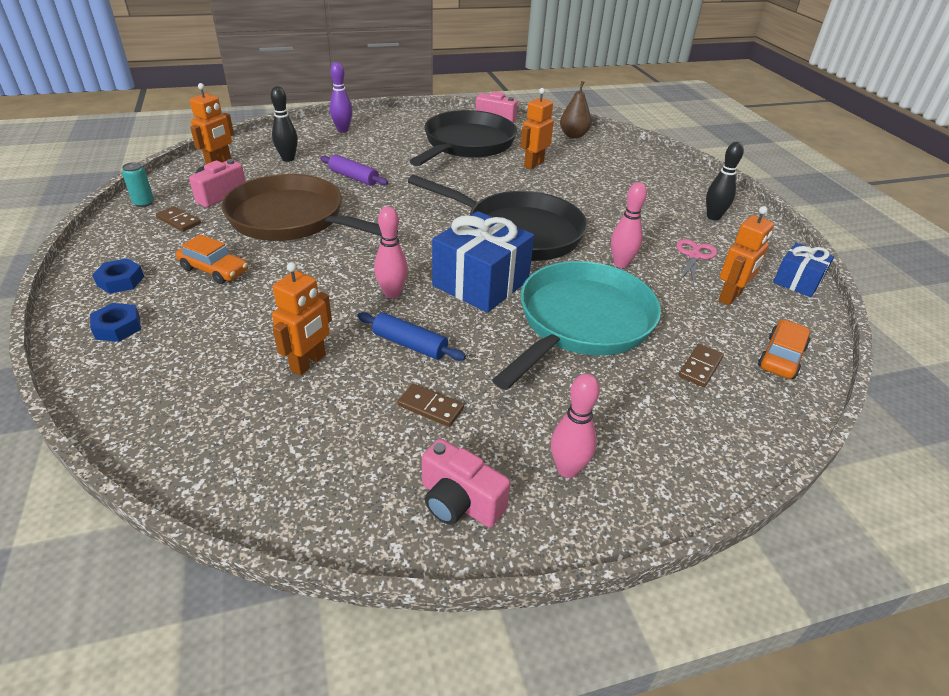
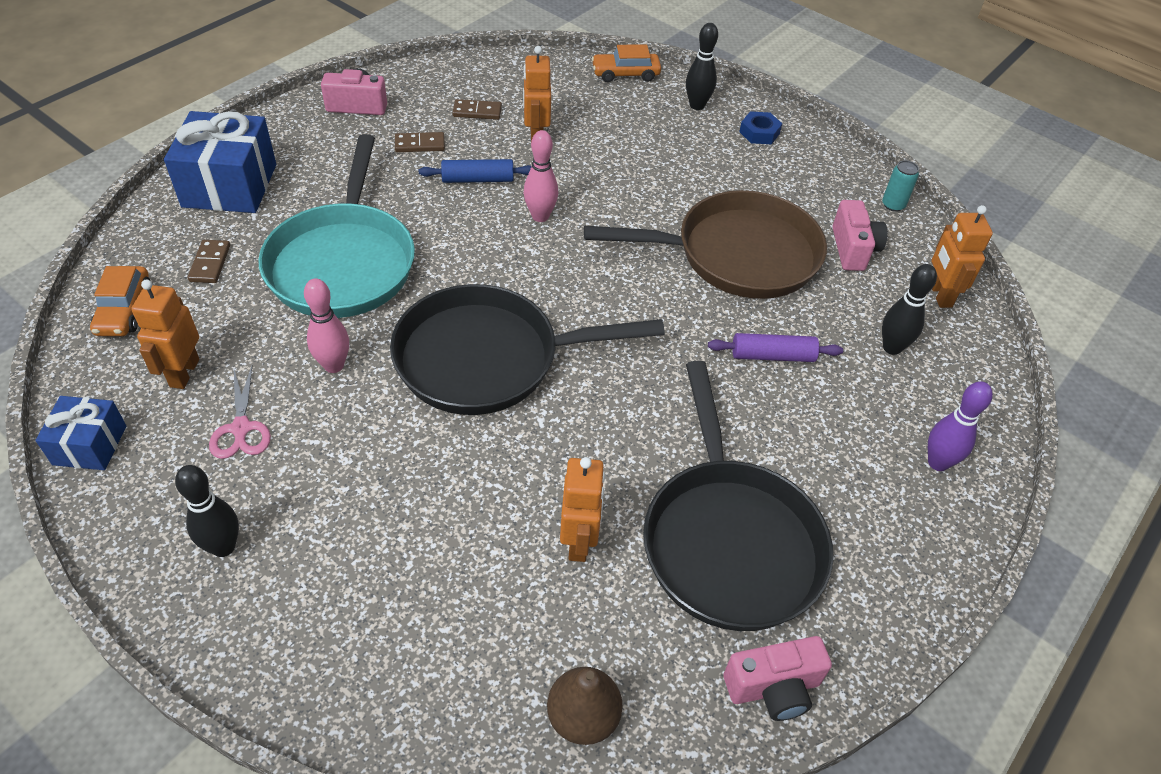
camera: 145 degrees right, 10 degrees up
(118, 327) = (697, 105): blue nut -> black bowling pin
(178, 221) = (826, 201): brown domino -> brown domino (477, 112)
(214, 270) = (711, 171): orange car -> orange car (625, 74)
(481, 283) = (470, 264): blue gift -> blue gift (229, 185)
(567, 469) = (297, 145): pink bowling pin -> none

